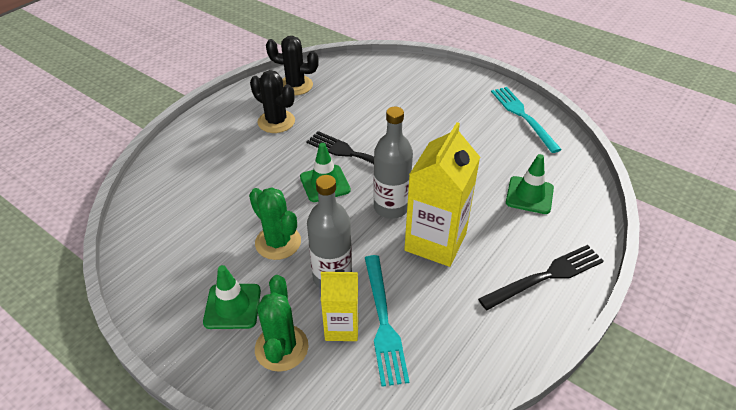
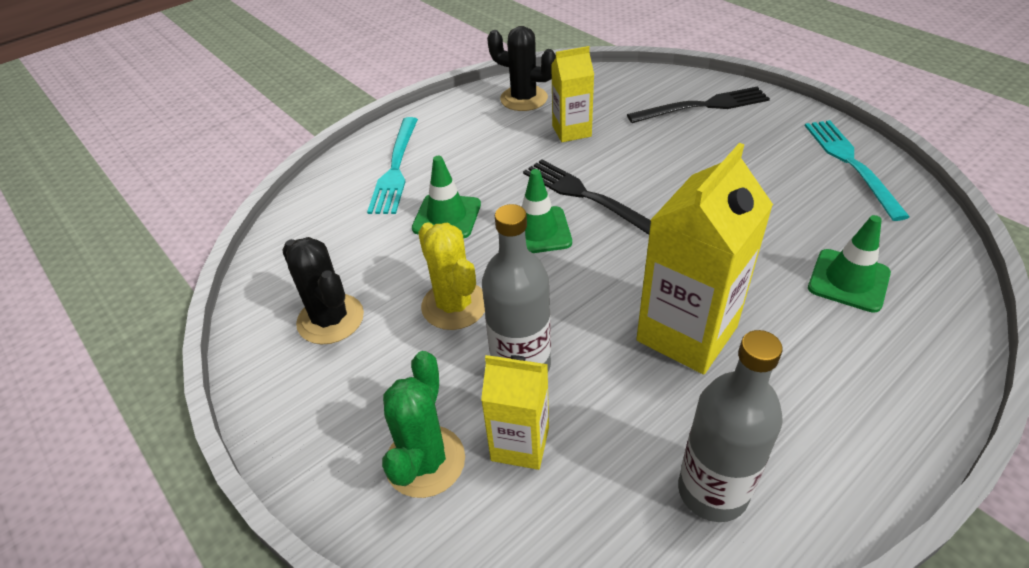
camera: 15 degrees right, 0 degrees up
(232, 306) = (370, 388): green traffic cone -> green traffic cone (447, 216)
(276, 122) = (488, 143): black cactus -> black cactus (330, 319)
(278, 242) = (454, 305): green cactus -> yellow cactus
(335, 108) = (571, 131): none -> yellow carton
(383, 322) = (585, 446): turquoise fork -> turquoise fork (395, 168)
(391, 207) = (627, 274): grey bottle -> grey bottle (712, 491)
(546, 276) = (863, 412): black fork -> black fork (703, 106)

